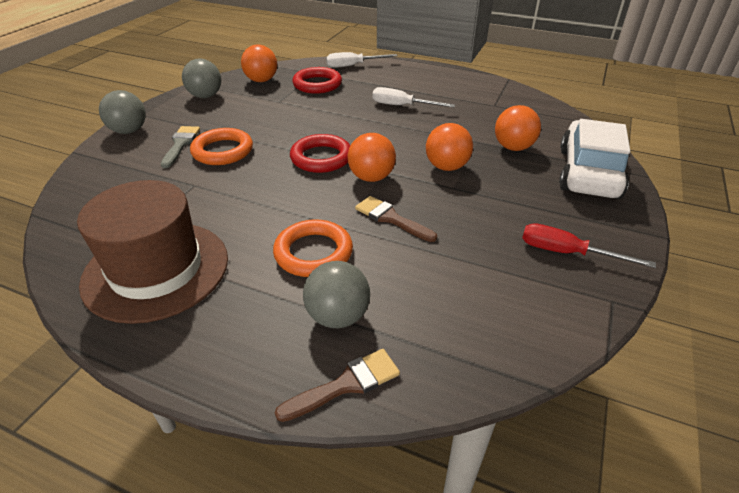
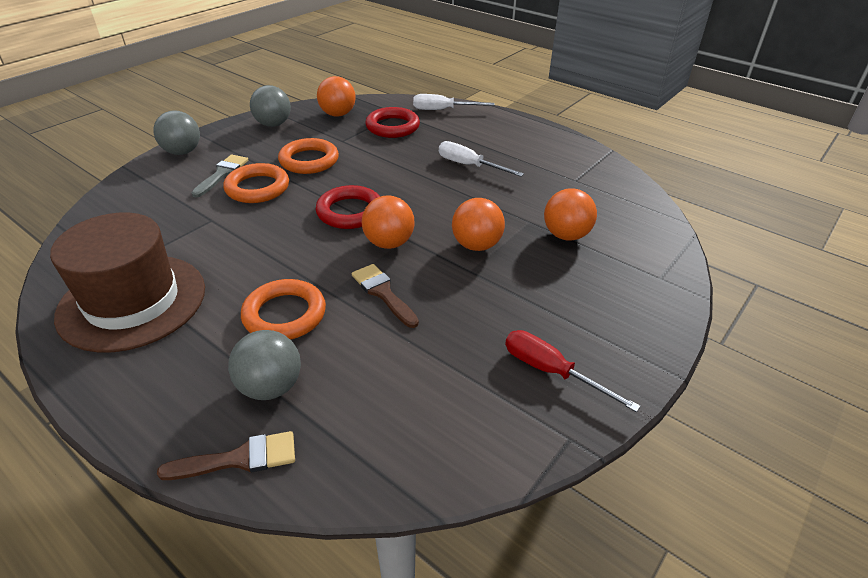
camera: 15 degrees right, 0 degrees up
(258, 121) = (309, 160): none -> orange ring
(588, 173) = (636, 281): white car -> none

